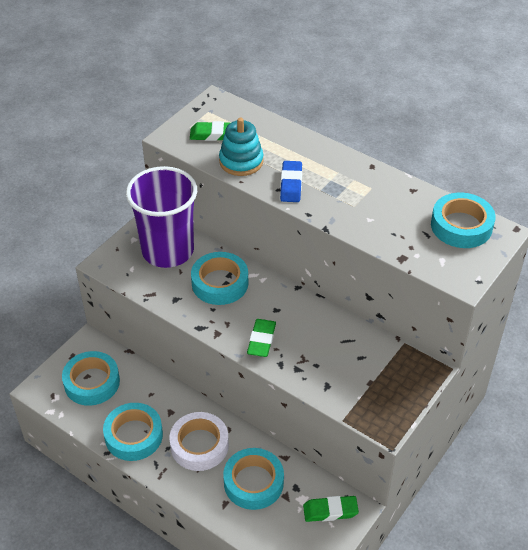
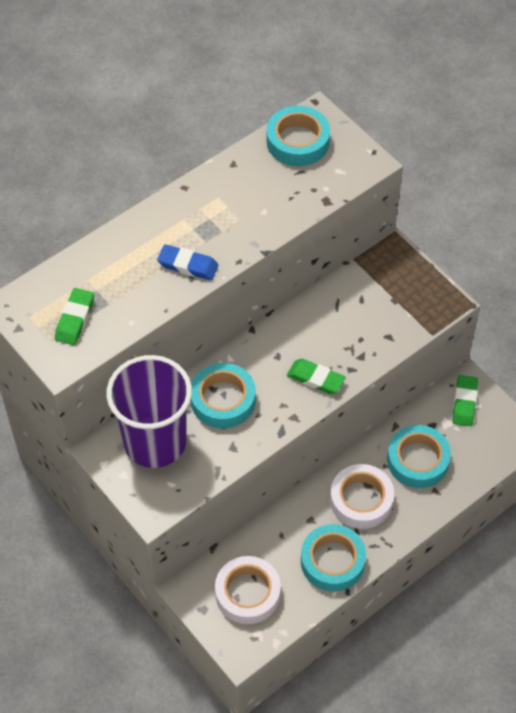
camera: 75 degrees left, 10 degrees up
(92, 382) = (247, 593): turquoise tape -> white tape
(241, 161) = (133, 303): turquoise stacking toy -> none

